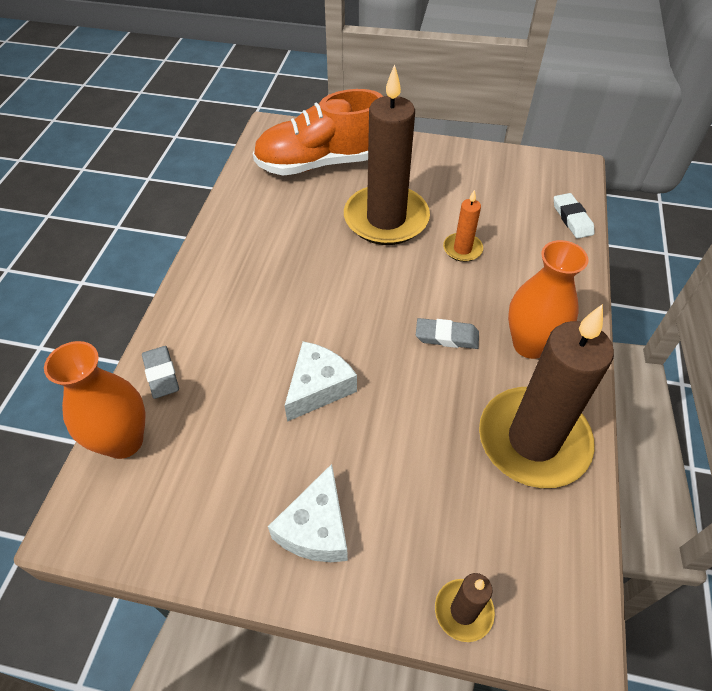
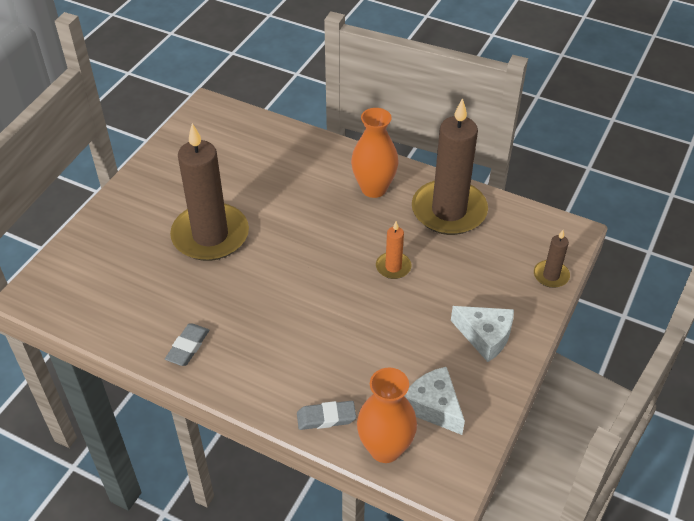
camera: 75 degrees left, 5 degrees down
(318, 387) = (372, 315): white cheese -> white cheese (434, 406)
(321, 163) = (110, 265): orange shoe -> none
(446, 337) = (351, 230): grey eraser -> grey eraser (188, 347)
(462, 249) = (267, 198): orange candle -> orange candle (393, 267)
(572, 219) = (263, 128): white eraser -> none

